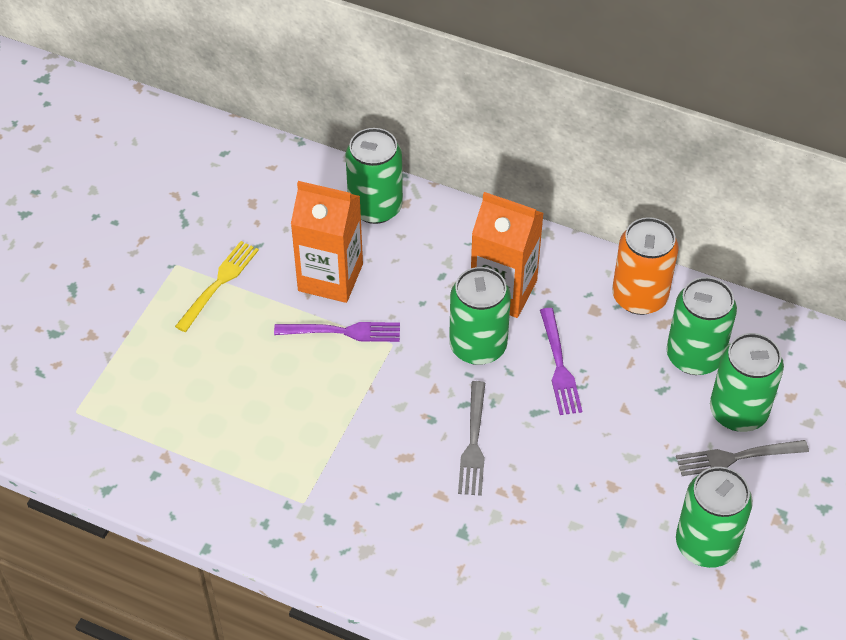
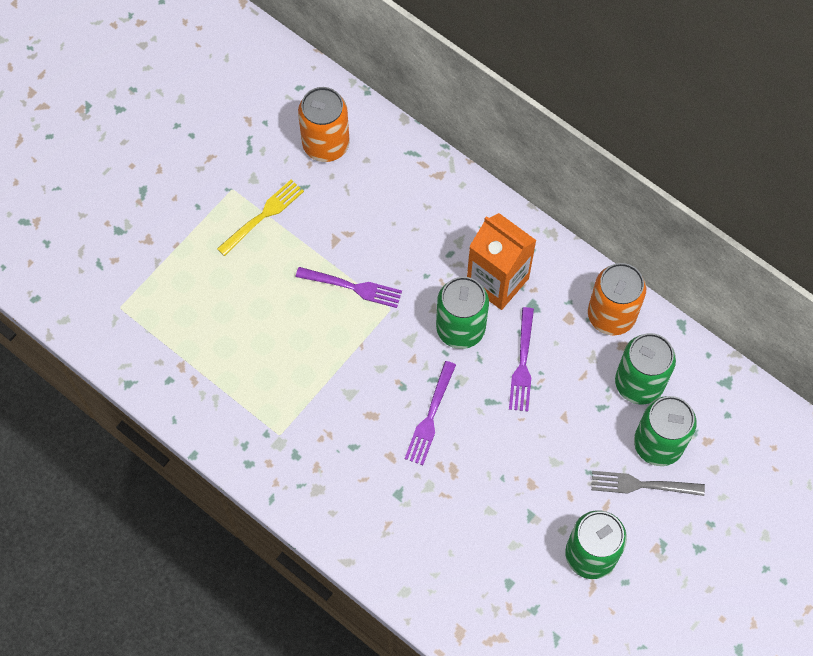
camera: 15 degrees right, 15 degrees up
(270, 200) = (326, 144): none -> orange can
(330, 277) = (356, 232): orange carton -> none
(375, 207) = (413, 173): green can -> none
(473, 443) = (430, 416): grey fork -> purple fork

